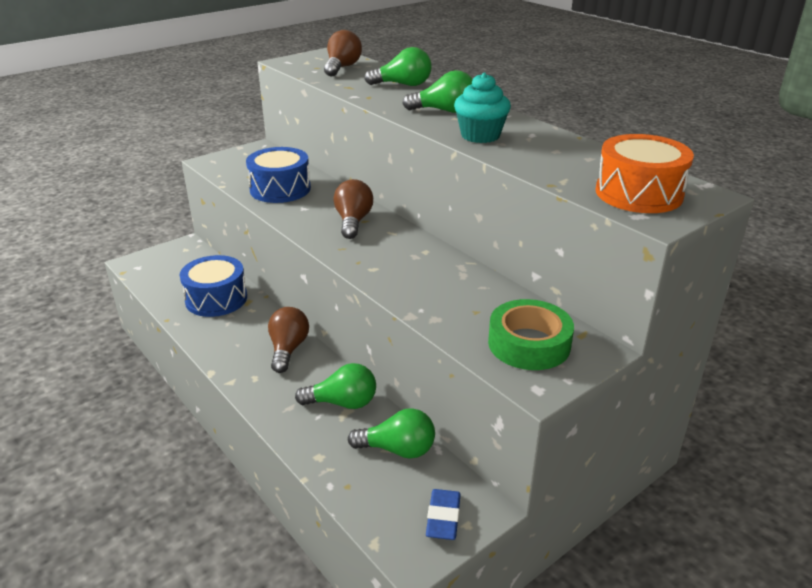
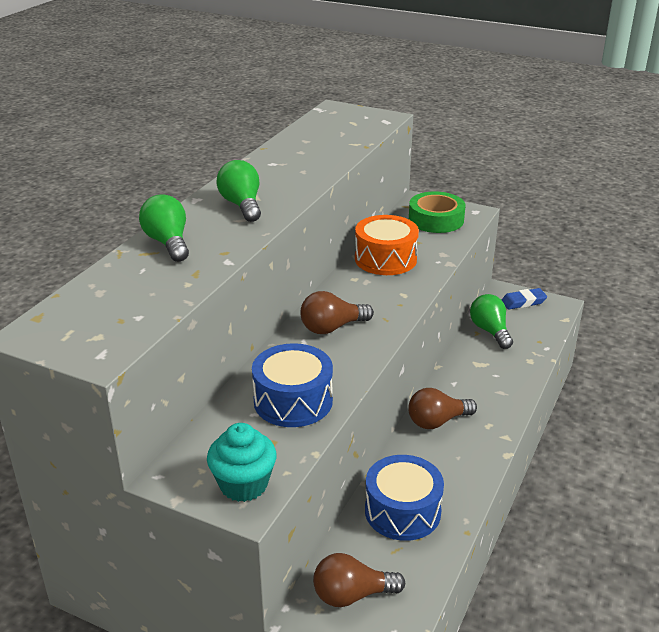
camera: 115 degrees left, 0 degrees up
(342, 68) = (114, 299): brown light bulb -> brown light bulb (352, 595)
(342, 403) = (471, 368): green light bulb -> none
(480, 136) = (294, 180): turquoise cupcake -> turquoise cupcake (243, 484)
(638, 193) = (353, 123): orange drum -> orange drum (385, 259)

